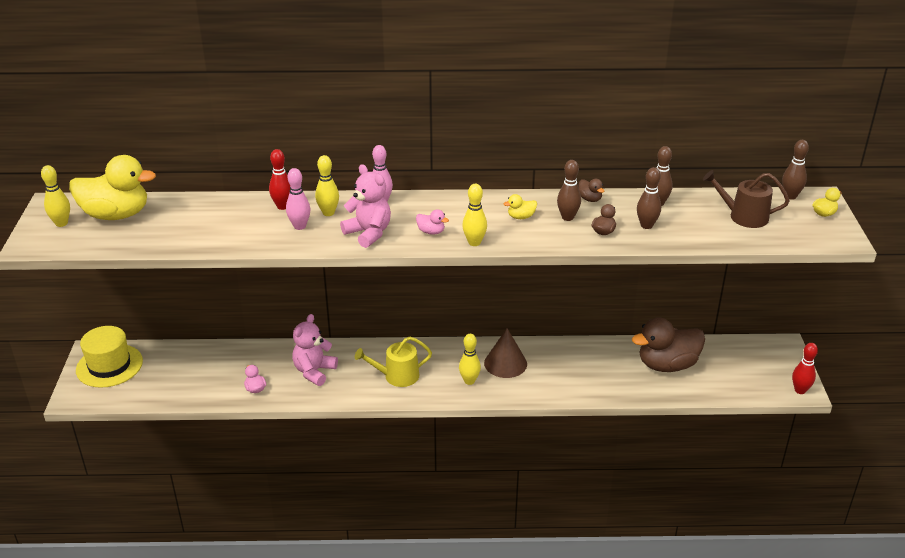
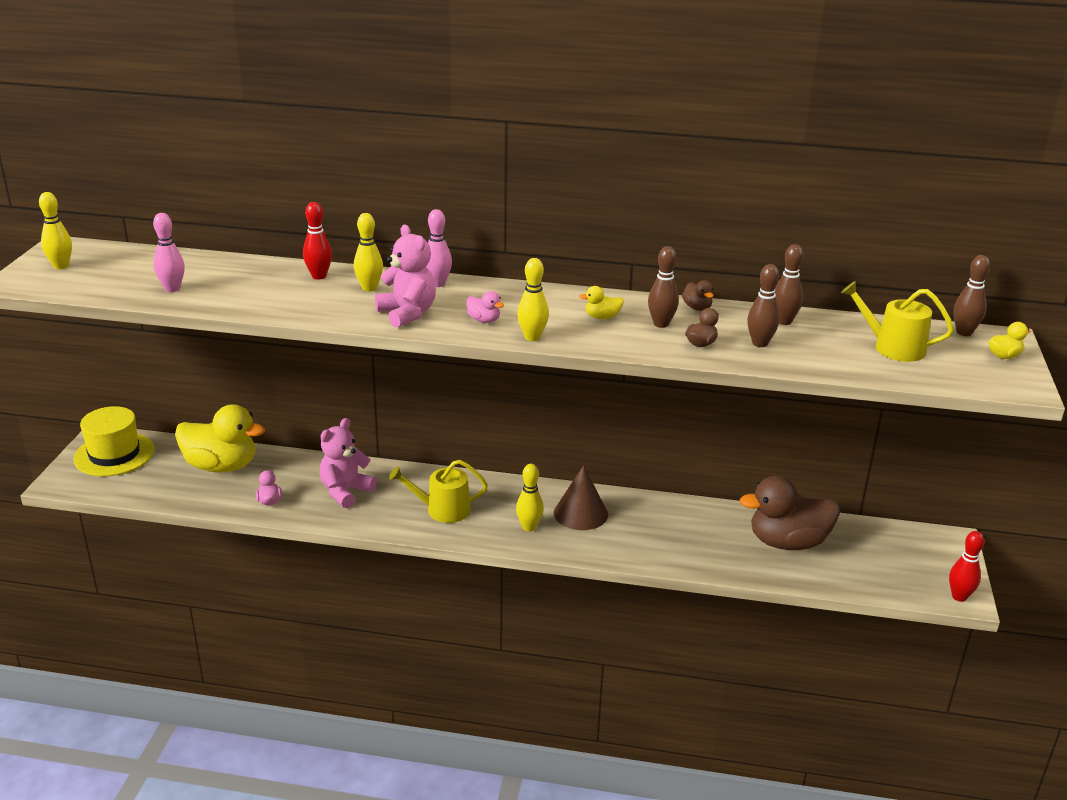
camera: 10 degrees right, 5 degrees down
(116, 215) = (126, 264): yellow duck -> yellow duck (221, 466)
(299, 226) = (329, 298): pink bowling pin -> pink bowling pin (172, 289)
(743, 216) = (893, 347): brown watering can -> yellow watering can

